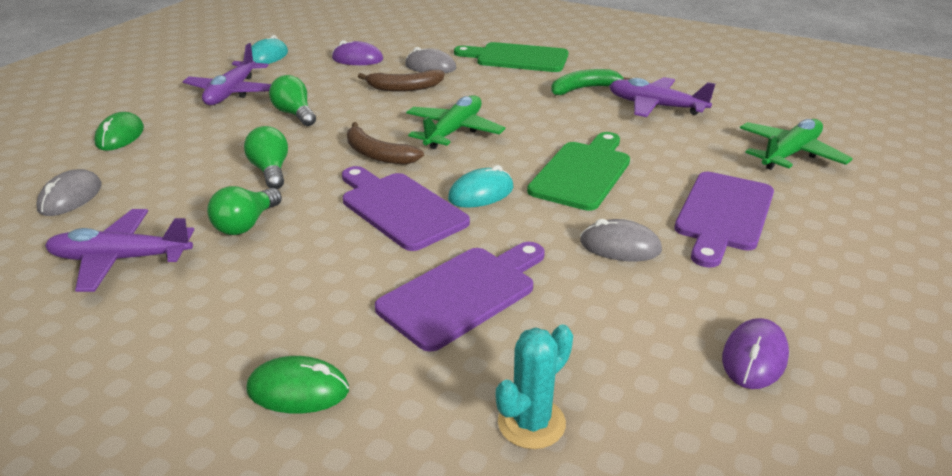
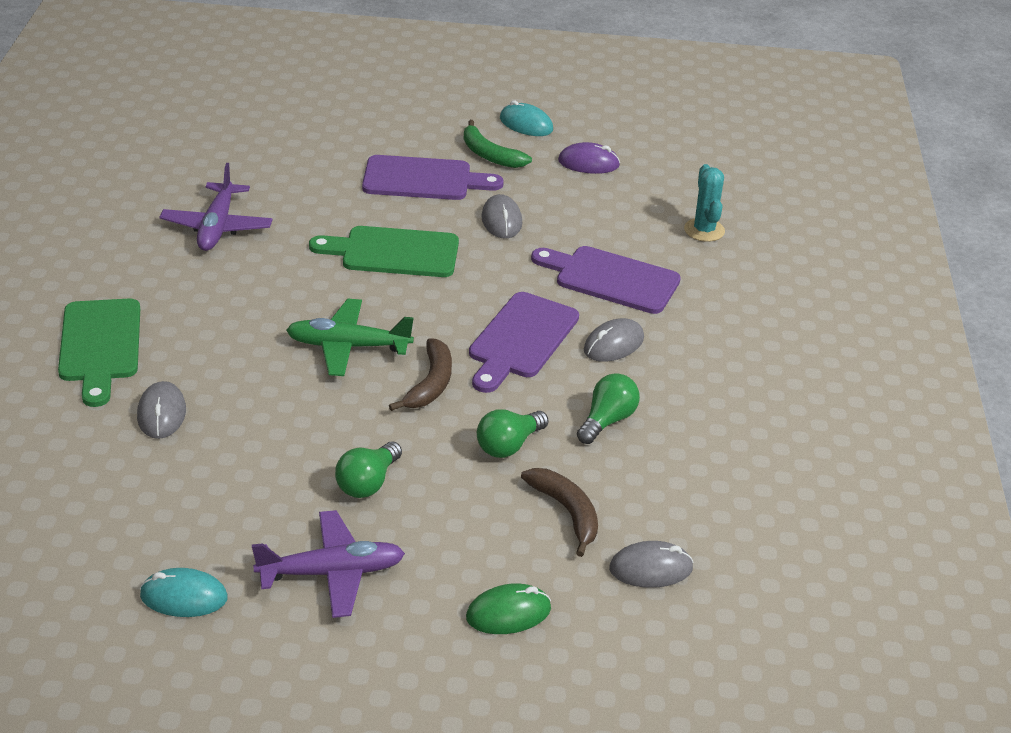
camera: 115 degrees left, 5 degrees up
(120, 259) = (707, 472): purple plane -> none
(246, 224) = (607, 421): green light bulb -> green light bulb turned 60 degrees counterclockwise
(298, 390) = (753, 320): green mouse -> none
(347, 260) = (613, 344): none -> grey mouse
(357, 59) = (157, 493): purple mouse -> none
(404, 88) = (245, 416): brown banana -> brown banana (567, 512)
(481, 193) = (466, 301): turquoise mouse -> turquoise mouse (526, 124)
(531, 423) = (704, 230): turquoise cactus -> turquoise cactus turned 60 degrees clockwise
(584, 89) = (187, 278): green banana -> green banana (489, 155)
(790, 154) = (292, 151): green plane -> none

